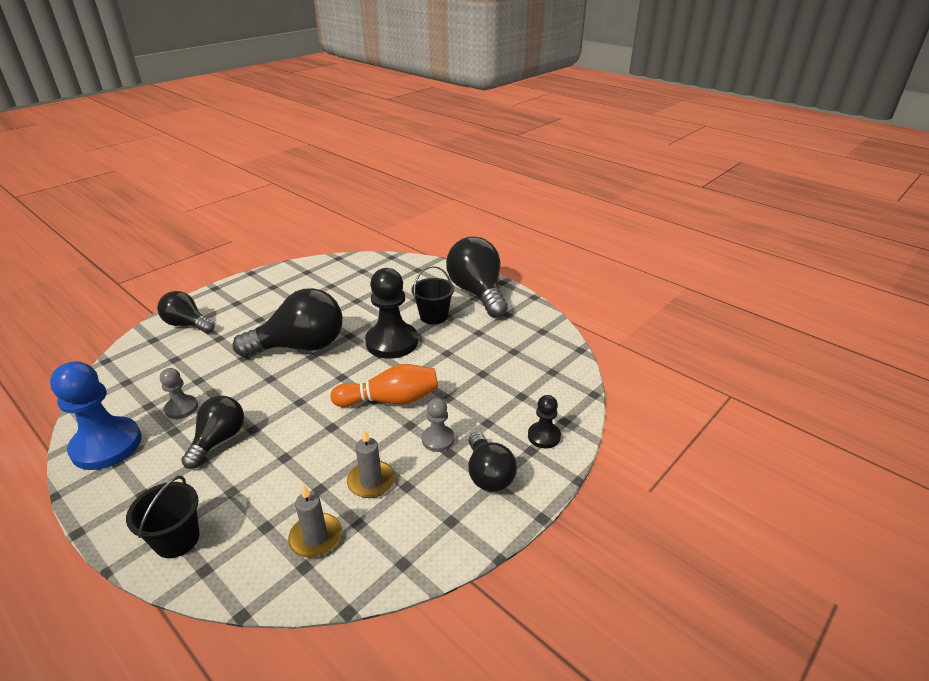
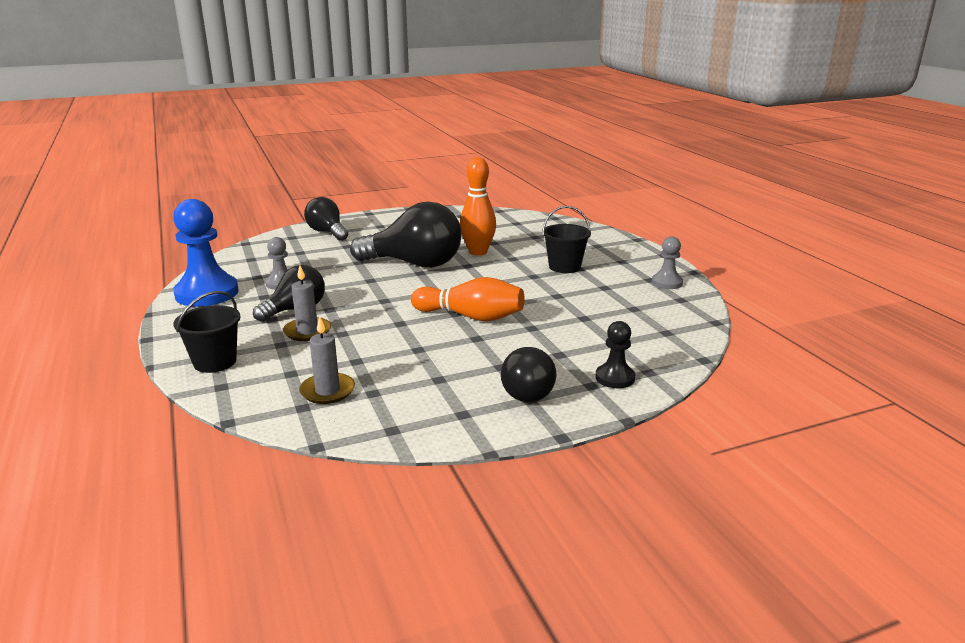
camera: 25 degrees right, 10 degrees down
(349, 316) = (478, 252): none -> orange bowling pin
(371, 481) = (407, 367): grey candle -> grey candle (307, 331)
(392, 342) = (505, 277): black pawn -> none
(438, 439) = (496, 354): grey pawn -> grey pawn (667, 283)
(477, 293) = (628, 258): black light bulb -> none

